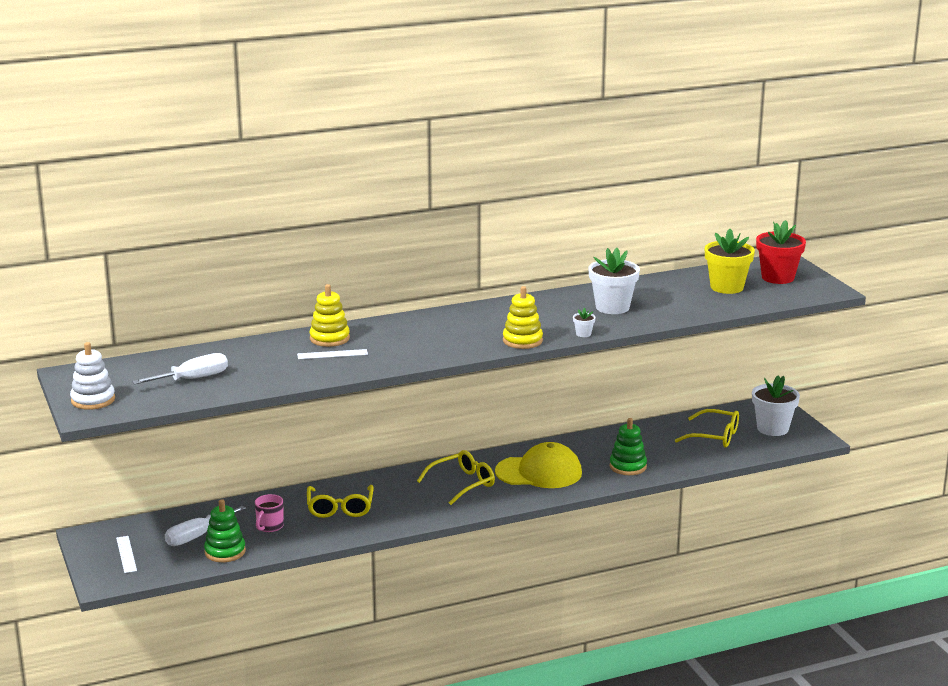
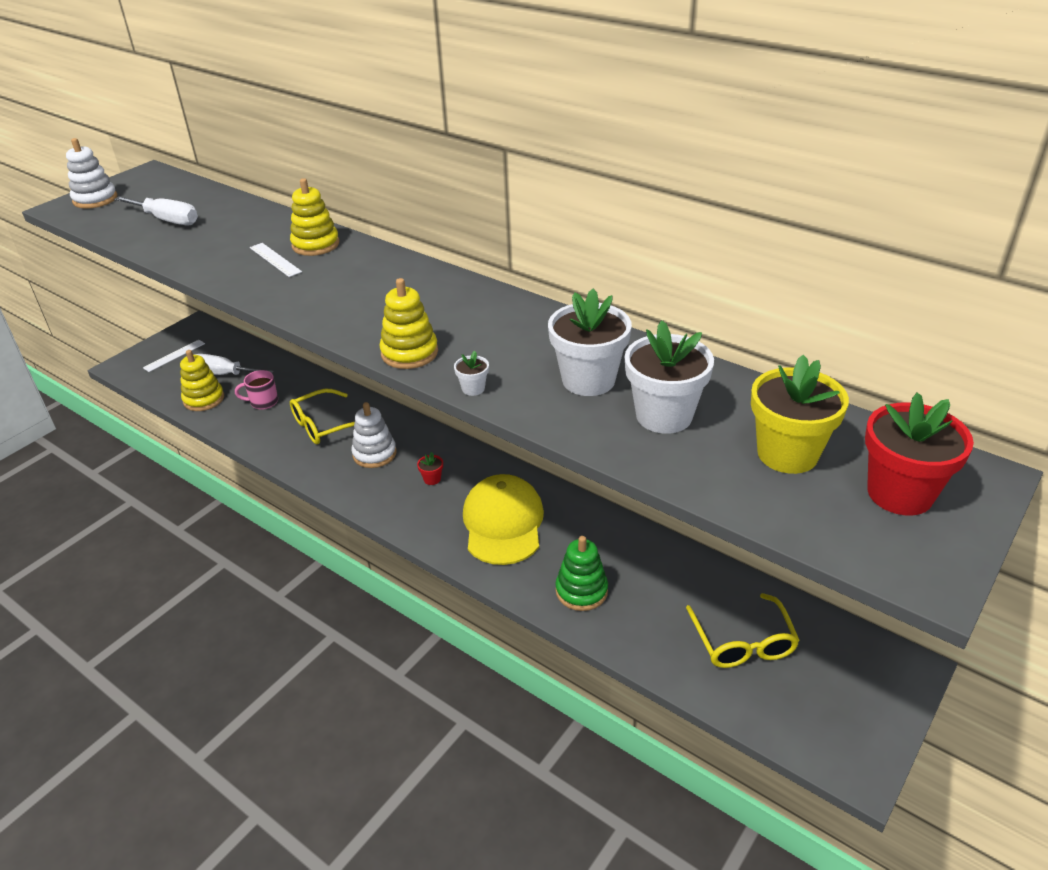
camera: 60 degrees right, 15 degrees up
(225, 552) = (204, 399): green stacking toy -> yellow stacking toy
(405, 497) = (374, 454): none -> white stacking toy
(462, 484) = (432, 479): yellow glasses -> red flower pot
(539, 472) = (503, 523): yellow cap -> yellow cap turned 150 degrees counterclockwise
(772, 428) = (833, 698): white flower pot -> white flower pot (664, 416)

